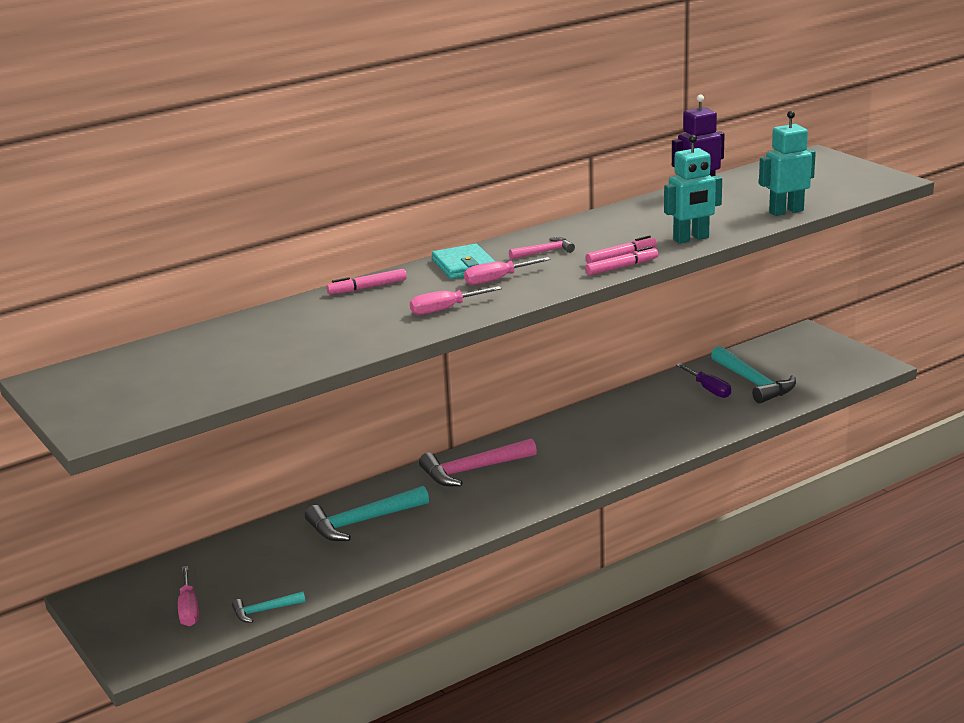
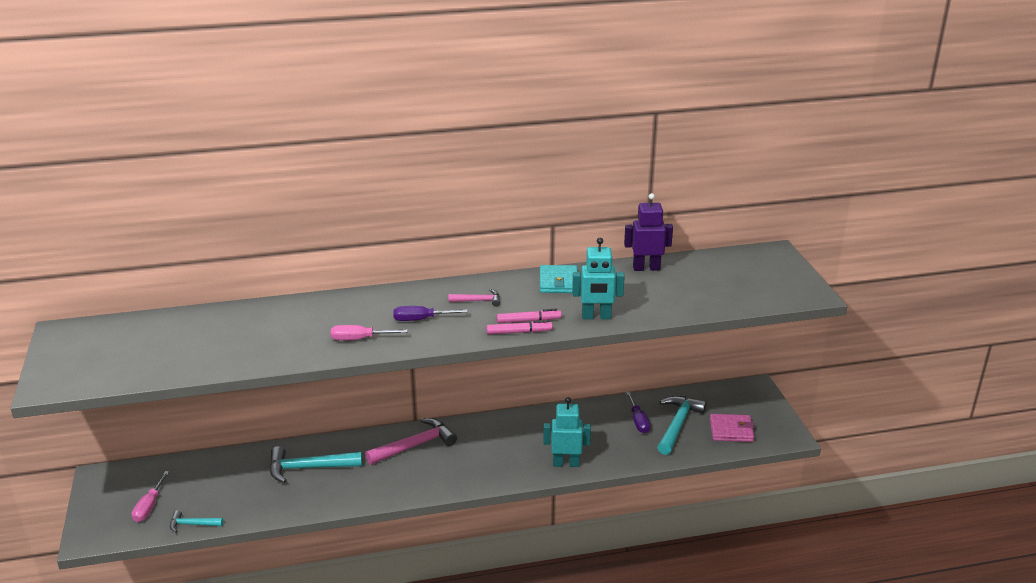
camera: 20 degrees right, 5 degrees up
(367, 288) = (328, 302): pink marker -> none
(464, 265) = (411, 299): turquoise wallet -> turquoise wallet (558, 282)
(473, 470) = (415, 445): pink hammer -> pink hammer turned 150 degrees clockwise
(497, 279) = (421, 319): pink screwdriver -> purple screwdriver
(753, 382) = (677, 425): turquoise hammer -> turquoise hammer turned 150 degrees counterclockwise
(786, 211) = (695, 307): turquoise robot -> turquoise robot (566, 463)
(814, 374) = (731, 430): none -> pink wallet

